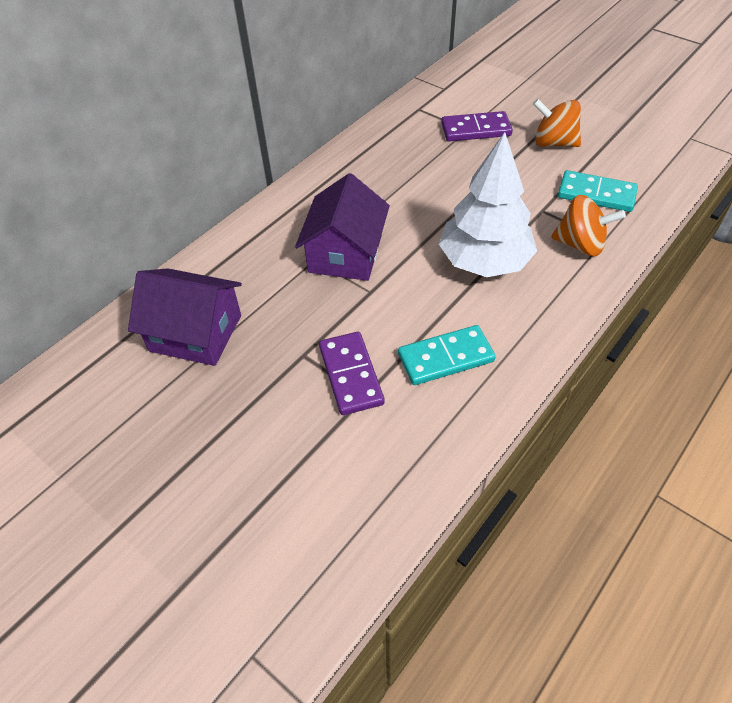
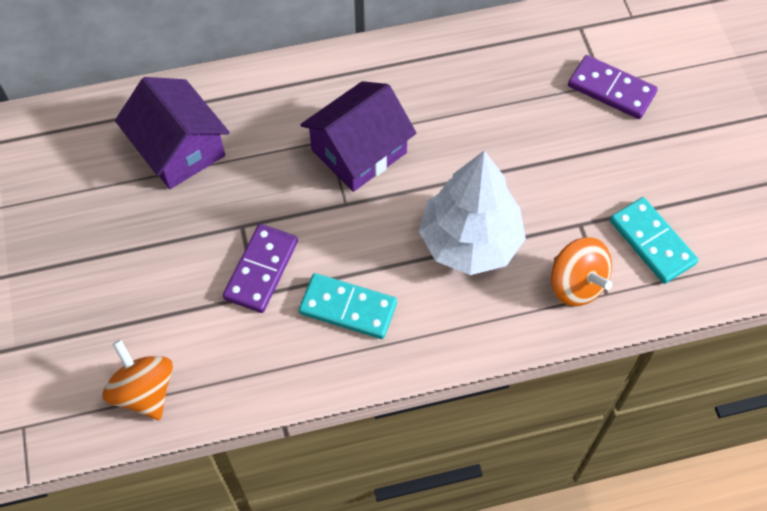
camera: 35 degrees right, 10 degrees up
(553, 143) = (674, 155): orange spinning top -> orange spinning top (144, 391)

